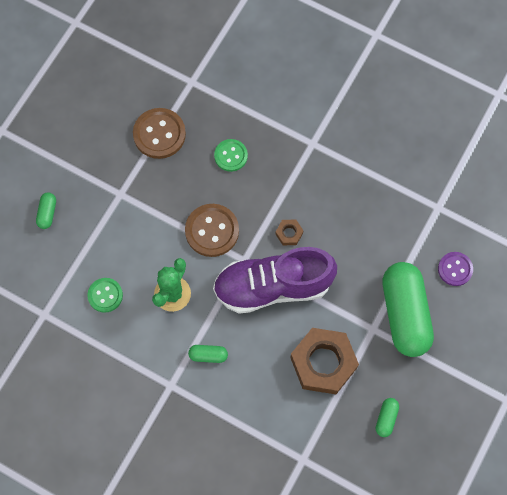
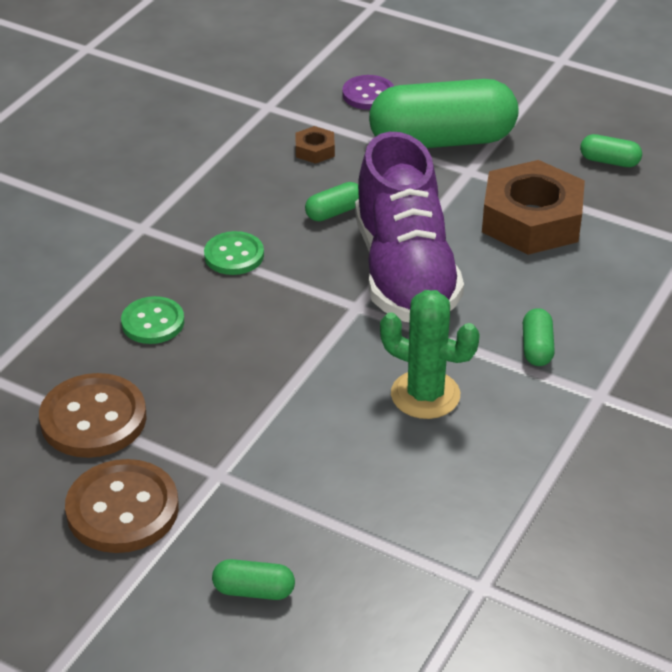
camera: 90 degrees left, 30 degrees down
(105, 295) = (434, 490): green button -> green button (234, 255)
(212, 231) = (301, 345): brown button -> brown button (122, 509)
(289, 233) = (308, 254): brown nut -> brown nut (315, 150)
(328, 248) = (334, 212): none -> green capsule

